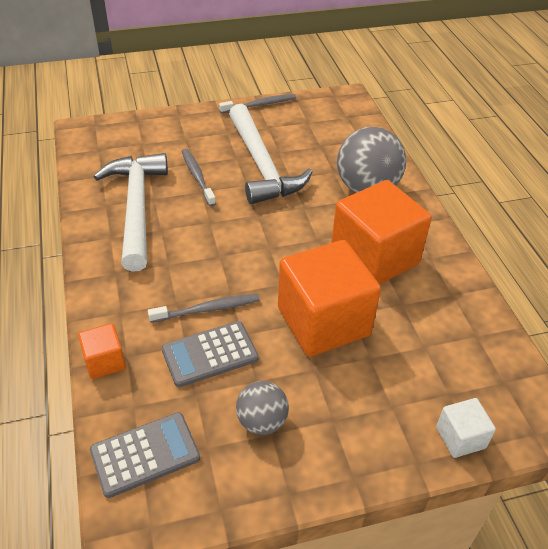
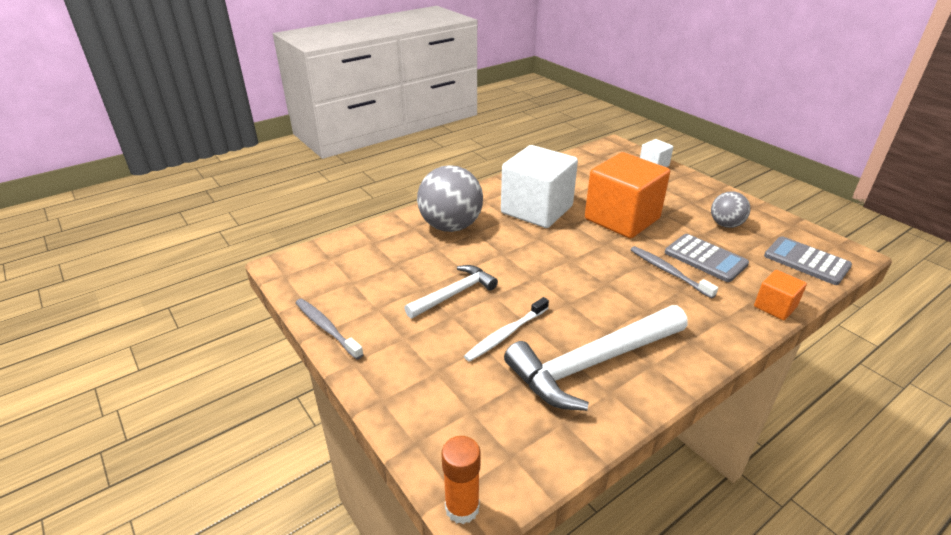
camera: 110 degrees left, 10 degrees down
(84, 125) = (462, 508): none -> orange glue stick
(197, 177) = (506, 334): grey toothbrush -> white toothbrush
(262, 165) = (454, 294): white hammer -> white hammer, size x0.58
(374, 257) = (536, 210): orange cube -> white cube

